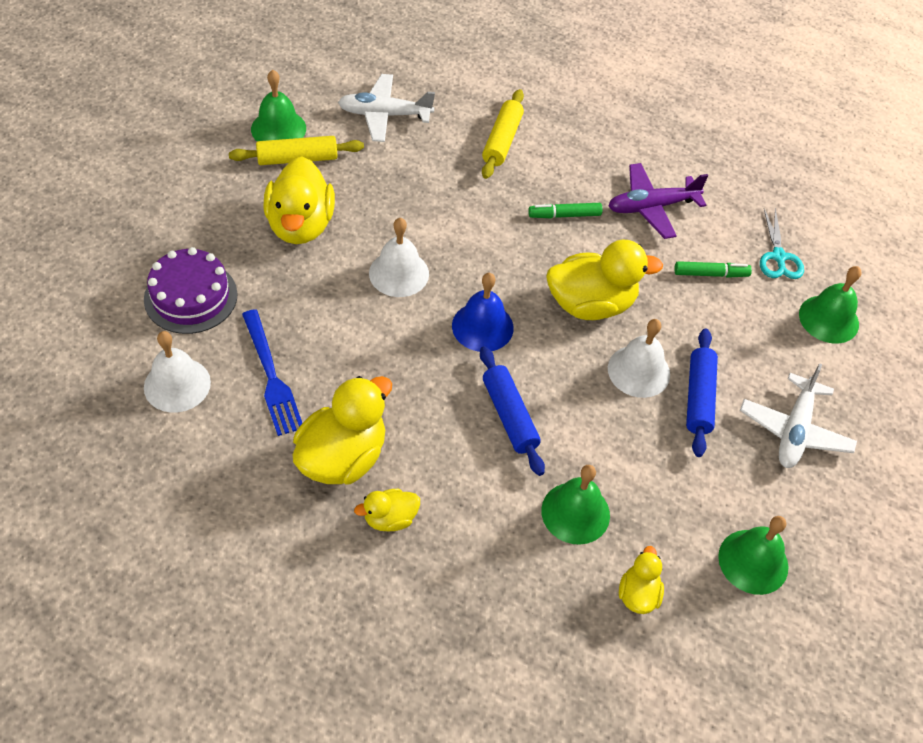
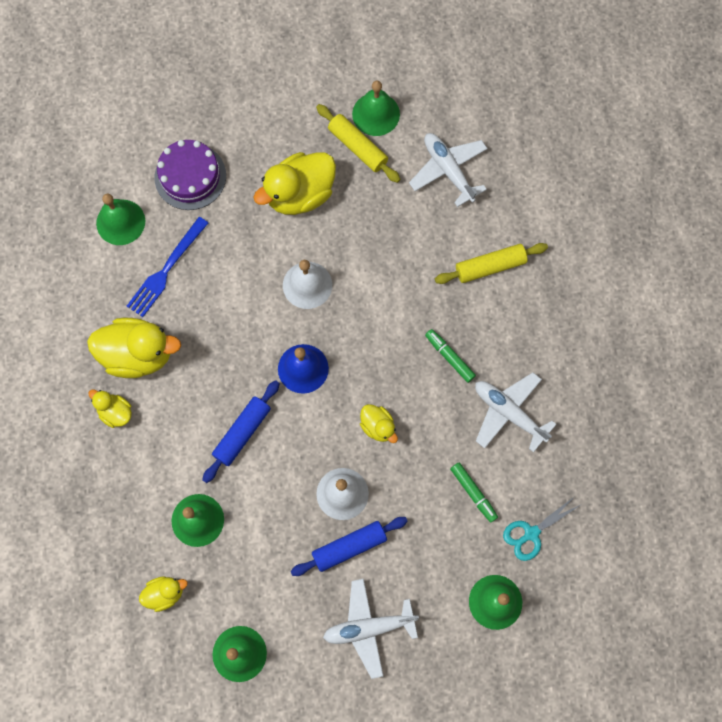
camera: 60 degrees right, 20 degrees up
(177, 384) = (120, 222): white bell -> green bell
(591, 304) = (378, 426): yellow duck -> yellow duck, size x0.52
(652, 207) = (509, 413): purple plane -> white plane

